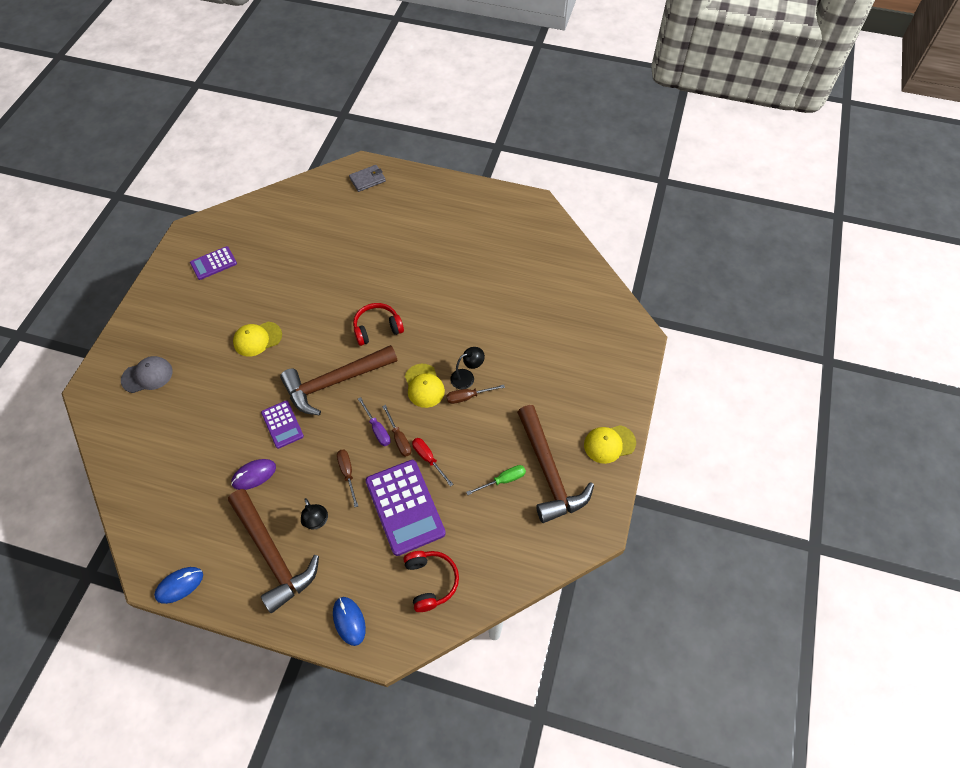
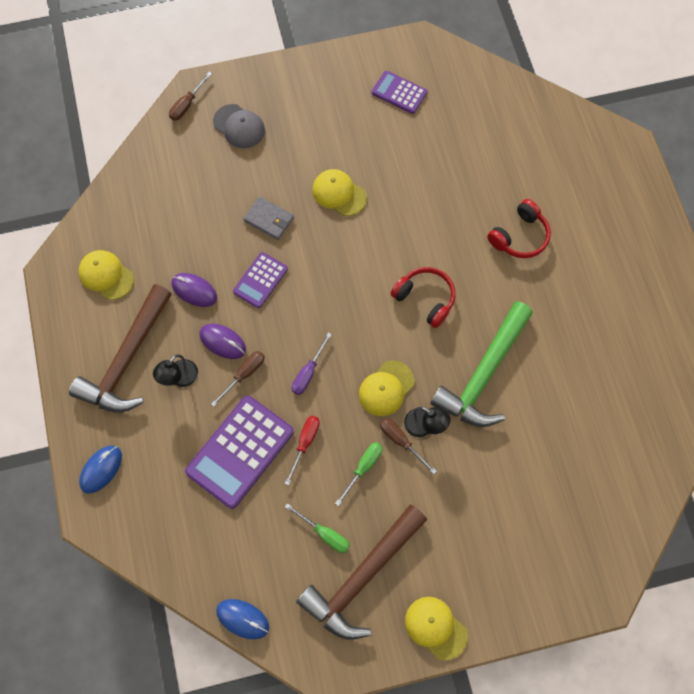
camera: 60 degrees right, 10 degrees up
(179, 585) = (58, 300): blue mouse -> blue mouse (242, 619)
(188, 535) = (106, 275): none -> yellow cap
(310, 475) = (222, 342): none -> purple mouse
(335, 382) = (336, 298): brown hammer -> none
(367, 180) = (614, 165): grey wallet -> grey wallet (269, 219)
(399, 438) = (310, 400): brown screwdriver -> brown screwdriver (187, 104)
(430, 581) = (178, 523): red headphones -> red headphones (520, 236)
(455, 323) = (484, 374): none -> green hammer
(471, 430) = (363, 468): none -> green screwdriver

